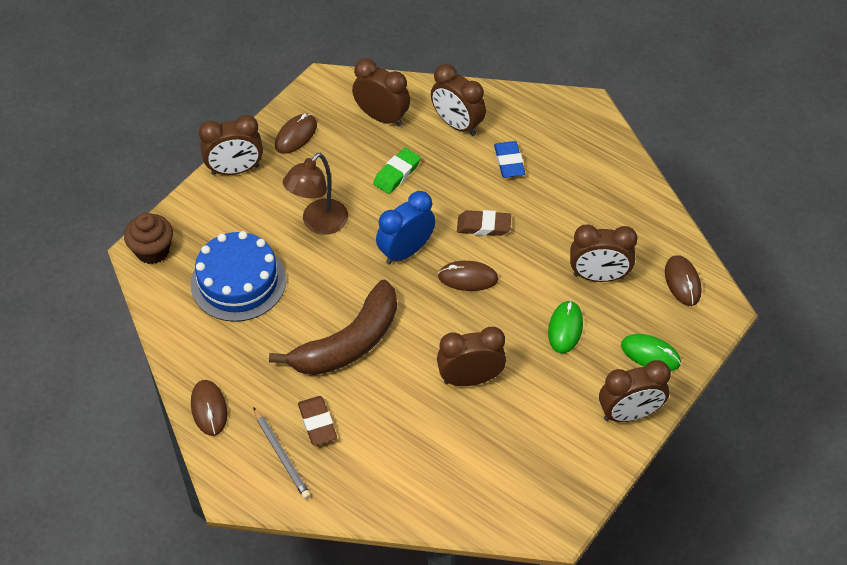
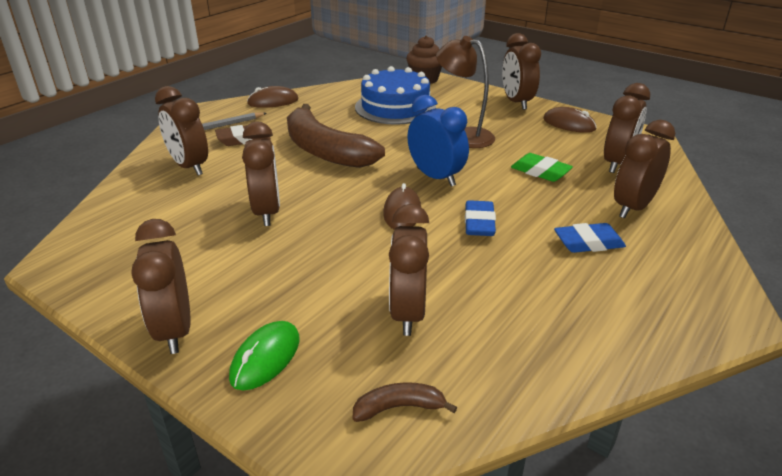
camera: 90 degrees right, 20 degrees down
(381, 463) = (189, 167): none -> brown clock
(483, 226) = (479, 223): brown eraser -> blue eraser
(565, 328) = (323, 279): green mouse -> none
(682, 282) = (399, 407): brown mouse -> brown banana

